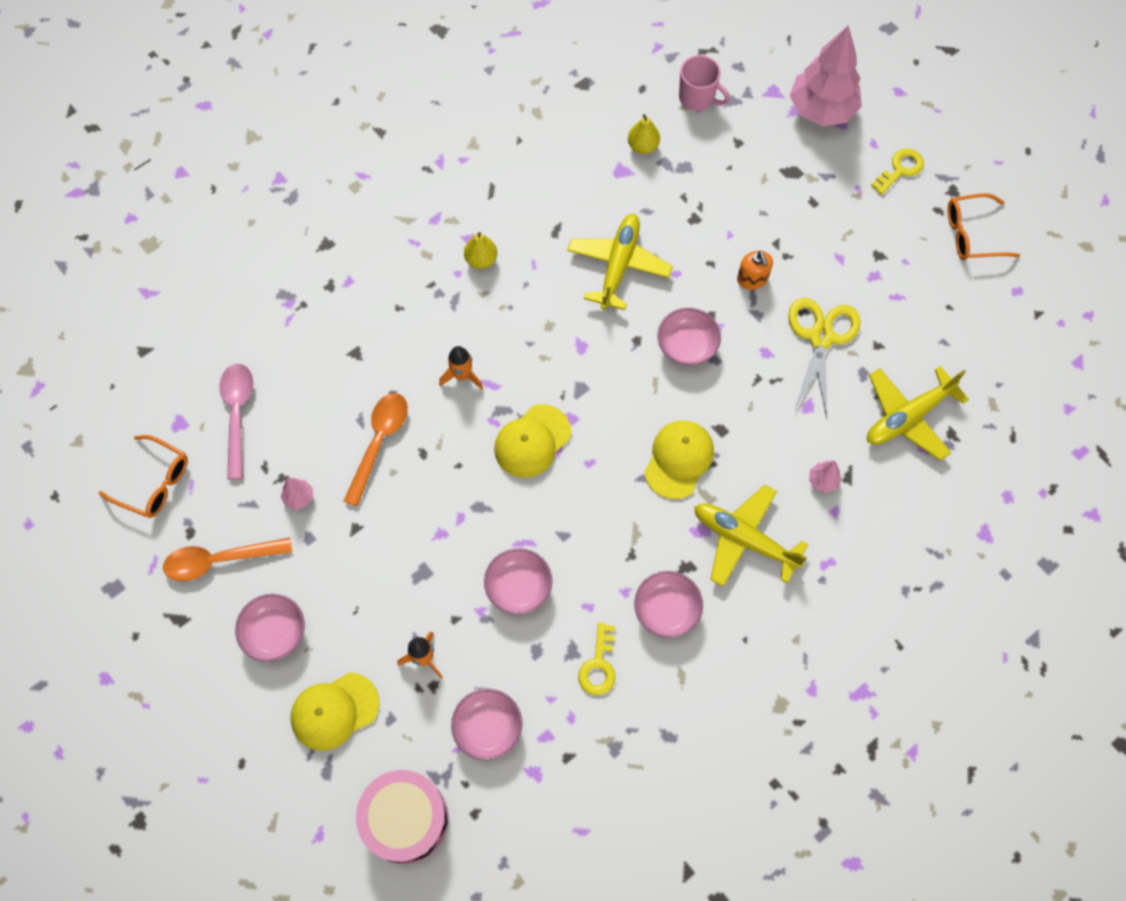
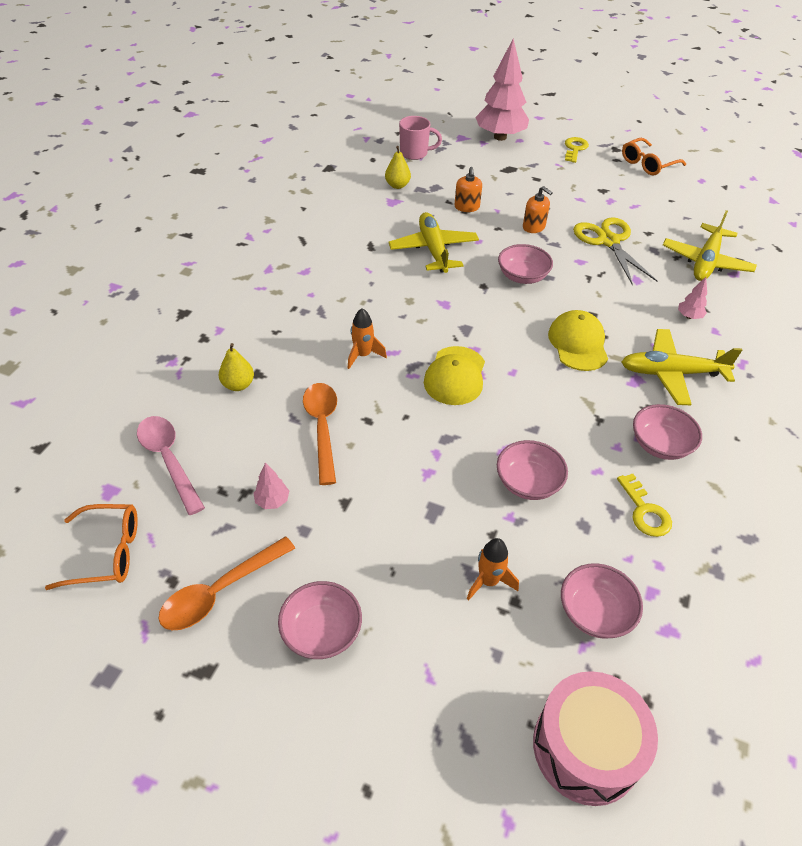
camera: 30 degrees left, 20 degrees down
(334, 711) = (435, 677): yellow cap -> none
(481, 260) = (324, 280): yellow pear -> yellow pear (238, 385)
(698, 215) = (467, 207): none -> orange soap dispenser

